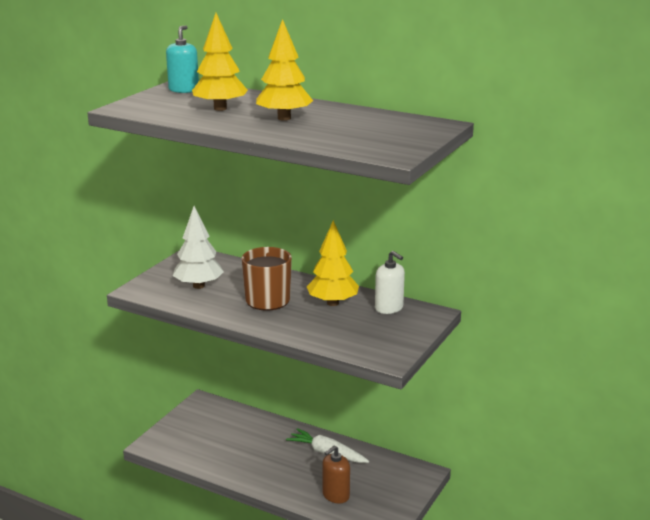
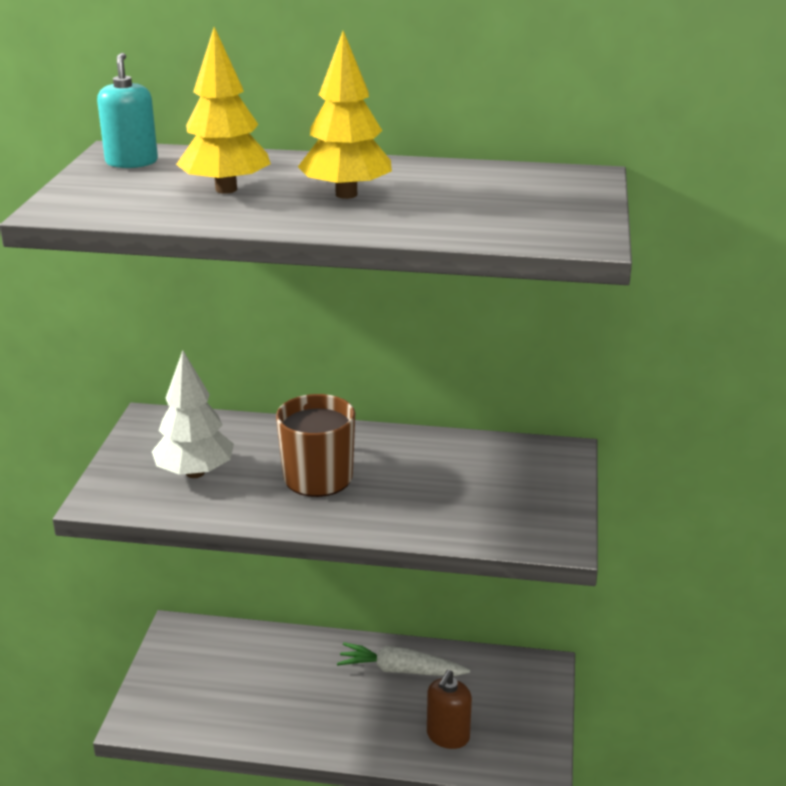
camera: 20 degrees left, 5 degrees up
(332, 303) = (415, 463): yellow tree -> none
(389, 308) = (500, 455): white soap dispenser -> none

